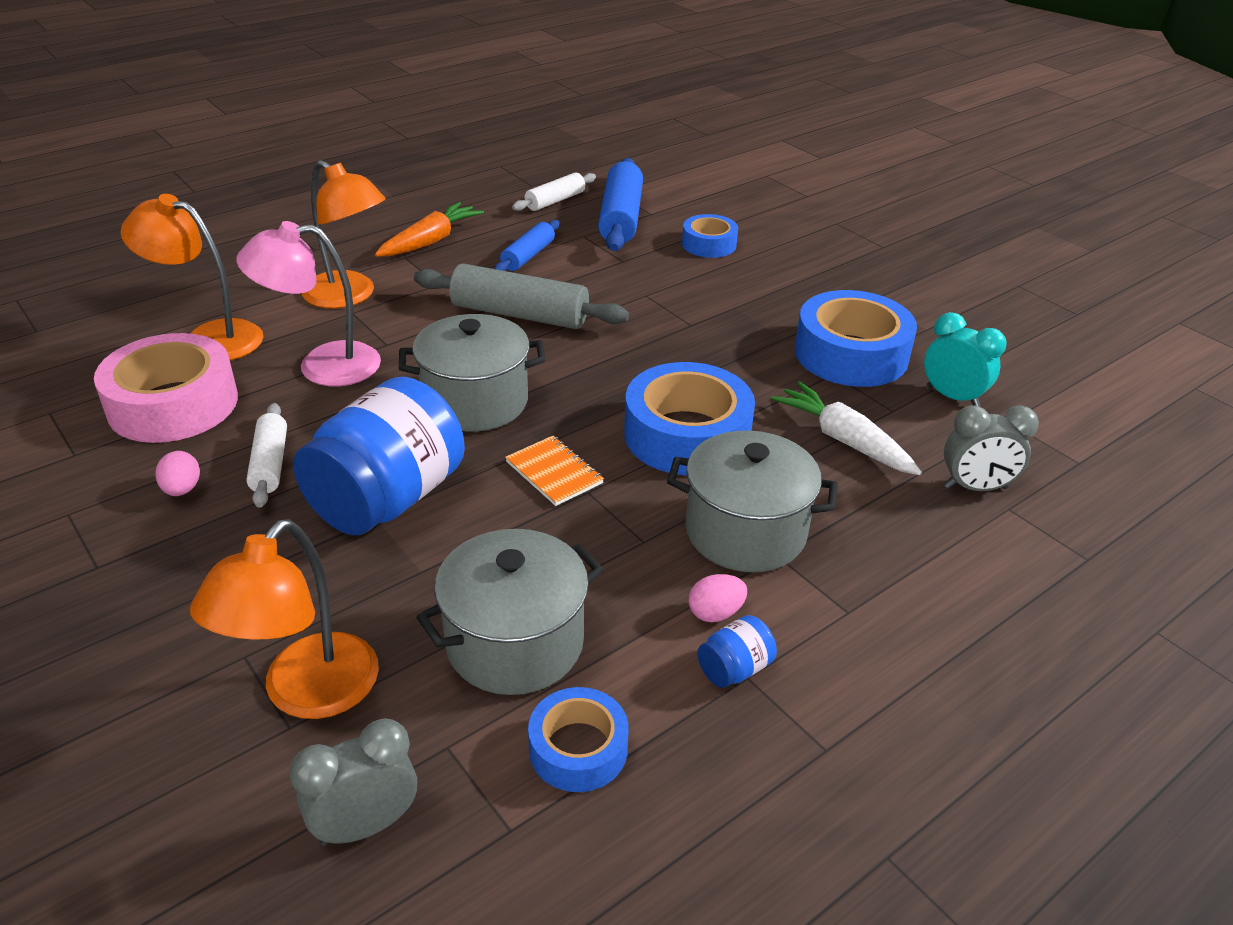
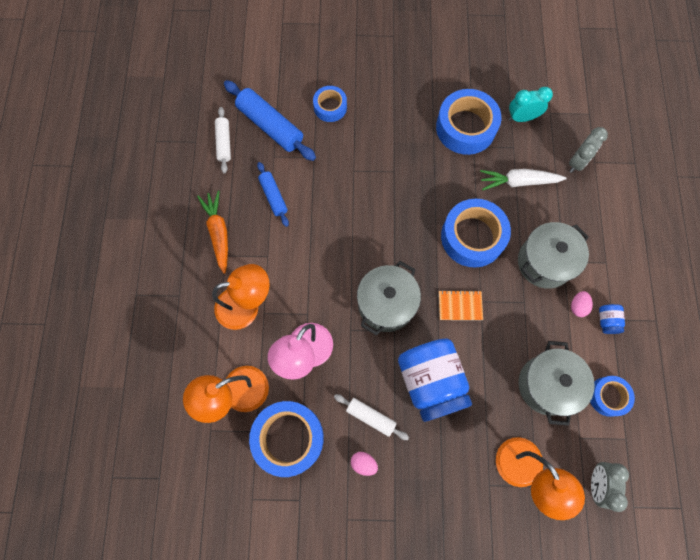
camera: 50 degrees left, 35 degrees up
(173, 404) = (288, 438): pink tape -> blue tape
(519, 314) = (327, 238): grey rolling pin -> none

